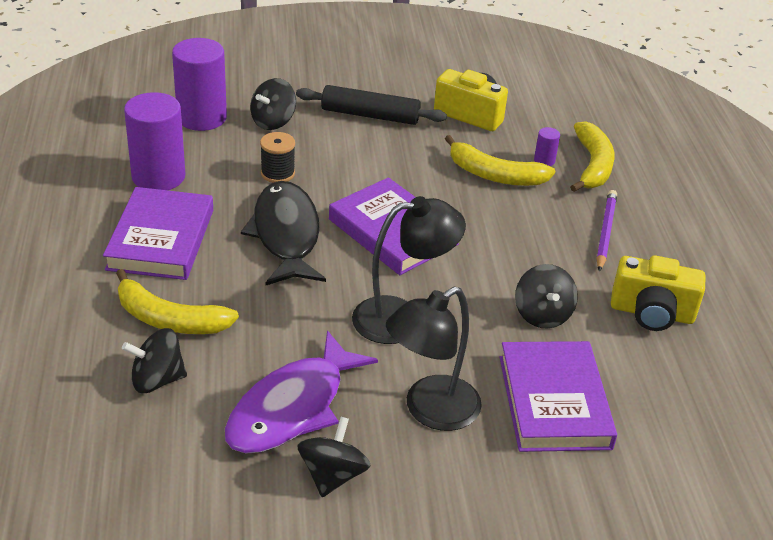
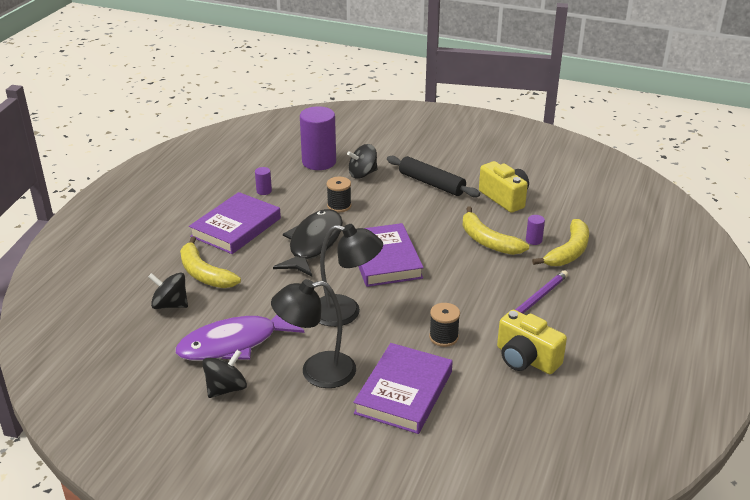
camera: 30 degrees right, 5 degrees down
(158, 177) = (264, 191): purple cylinder -> purple cylinder, size x0.42
(542, 314) = (443, 337): black spinning top -> black spool

